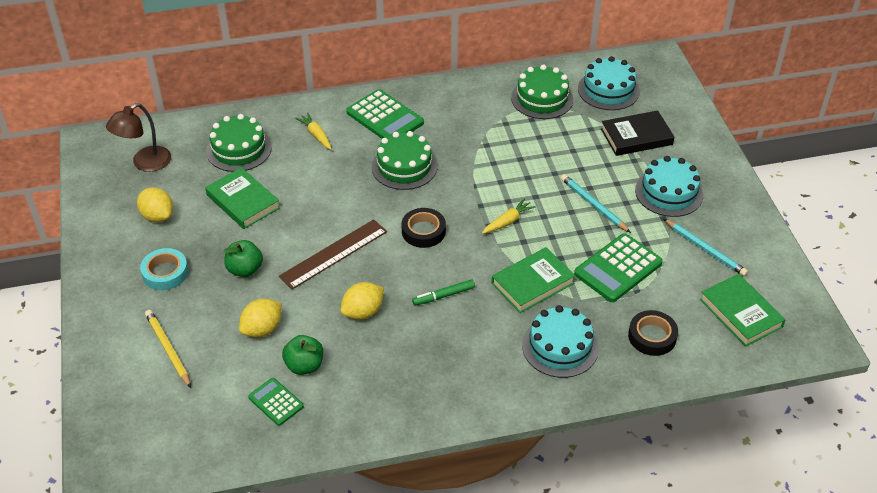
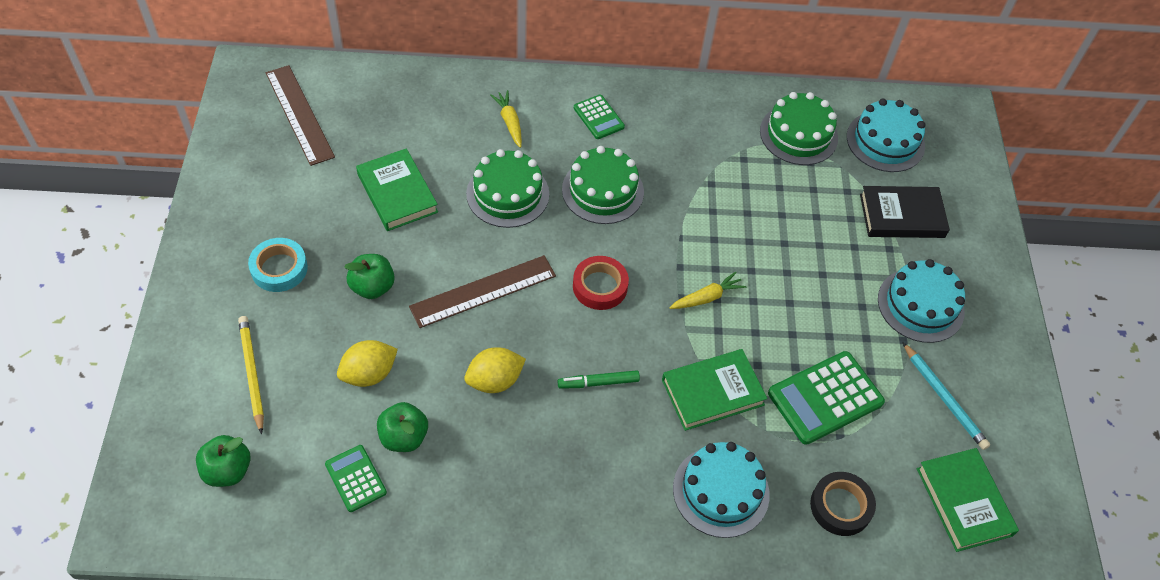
camera: 10 degrees right, 10 degrees up
(145, 163) = (299, 114): brown lamp -> brown ruler
(158, 216) = (293, 189): yellow lemon -> none
(171, 420) = (228, 470): none -> green apple
(239, 149) = (413, 121): green cake -> green cake (507, 194)
(385, 118) = (598, 117): green calculator -> green calculator, size x0.57
(423, 231) = (600, 286): black tape -> red tape
(593, 205) = (820, 300): turquoise pencil -> none

